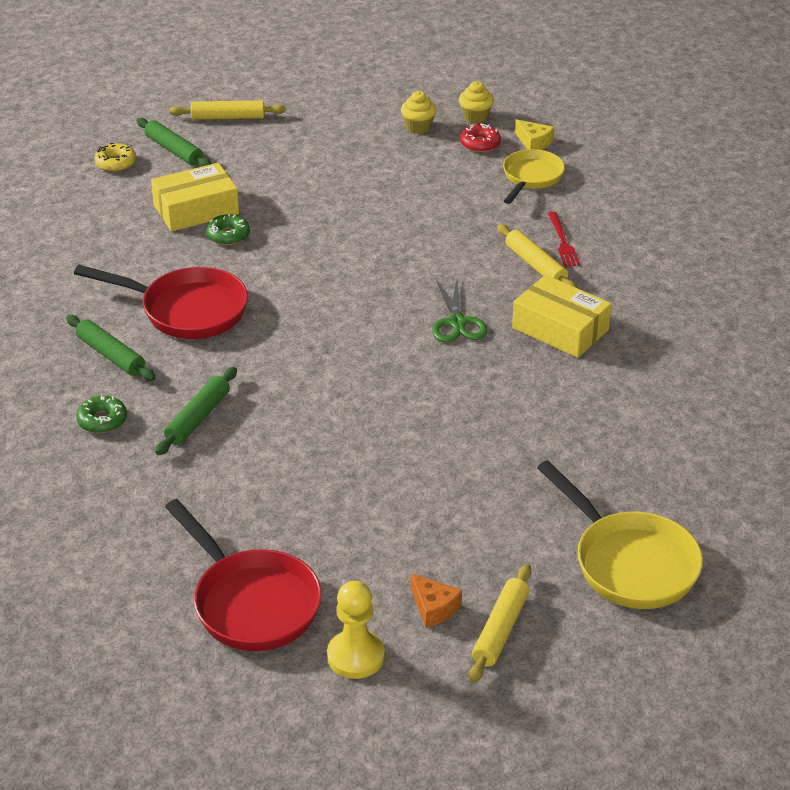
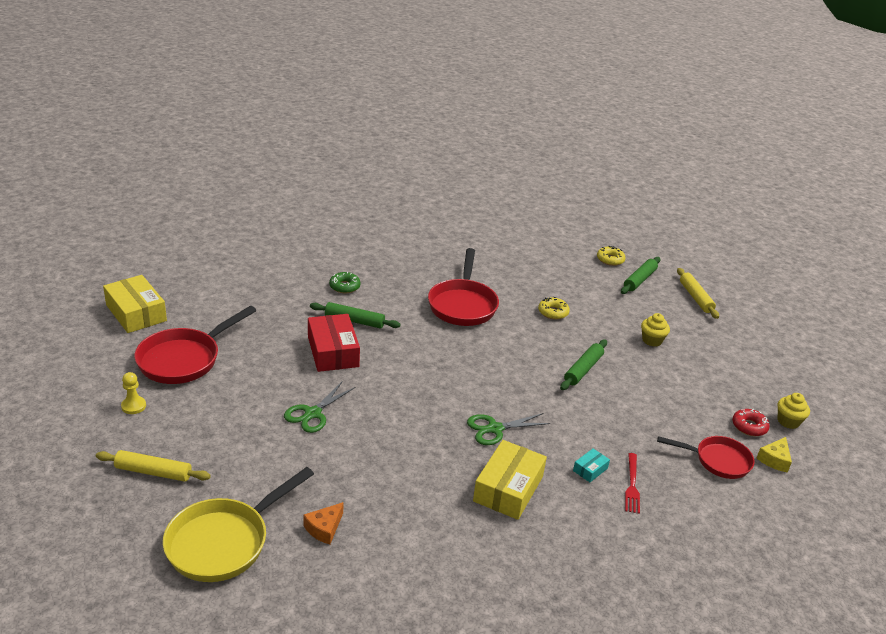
camera: 75 degrees right, 5 degrees down
(110, 355) = (407, 282): green rolling pin -> green rolling pin (583, 369)
(196, 209) = (575, 296): yellow box -> yellow box (136, 313)
(228, 235) = (553, 312): green donut -> yellow donut
(269, 445) = (333, 352): none -> red box
(355, 656) = (133, 406): yellow pawn -> yellow pawn, size x0.63
(403, 474) = (313, 413): none -> green scissors
(418, 127) = (749, 390): yellow cupcake -> yellow cupcake (652, 340)
(434, 607) = (177, 438): orange cheese -> orange cheese (324, 528)
(531, 178) = (718, 460): yellow pan -> red pan
(535, 265) = (590, 469): yellow rolling pin -> turquoise box
(563, 242) = (632, 485): red fork -> red fork turned 60 degrees counterclockwise

